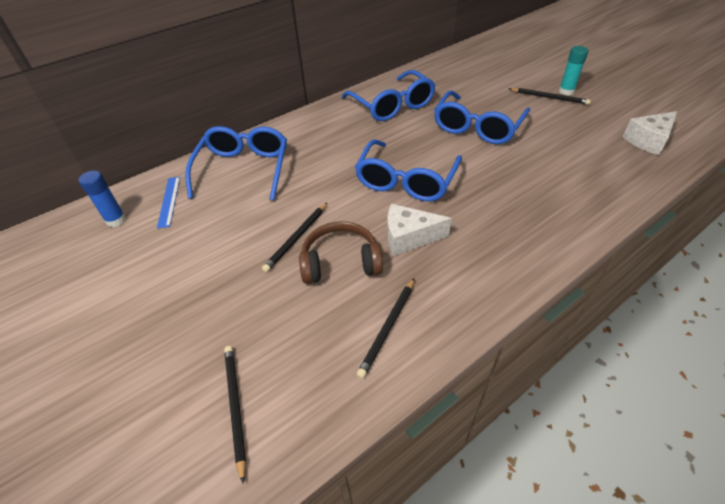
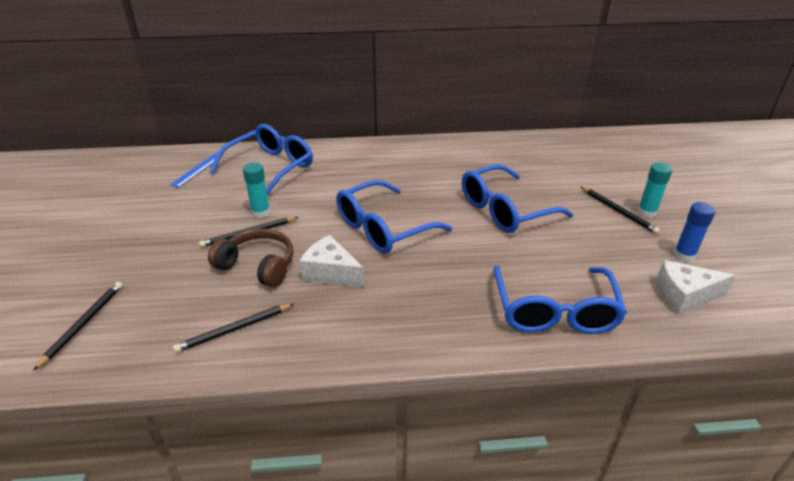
camera: 30 degrees right, 10 degrees down
(116, 220) = (152, 169): blue glue stick -> blue glue stick (684, 255)
(284, 214) = (261, 212): none -> turquoise glue stick
(392, 105) = (447, 162): blue glasses -> blue glasses (554, 310)

